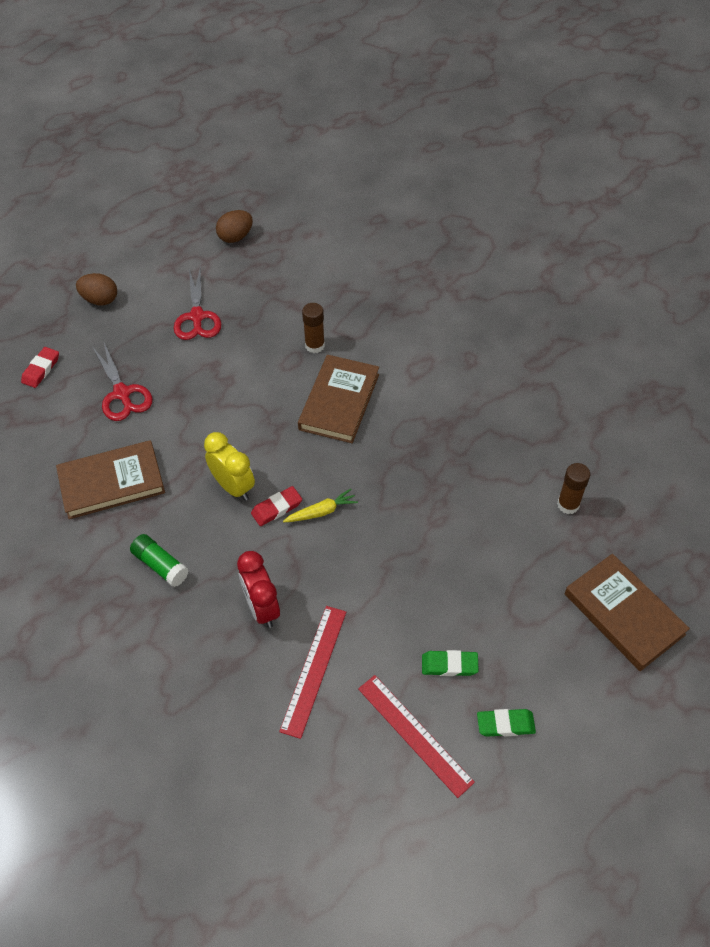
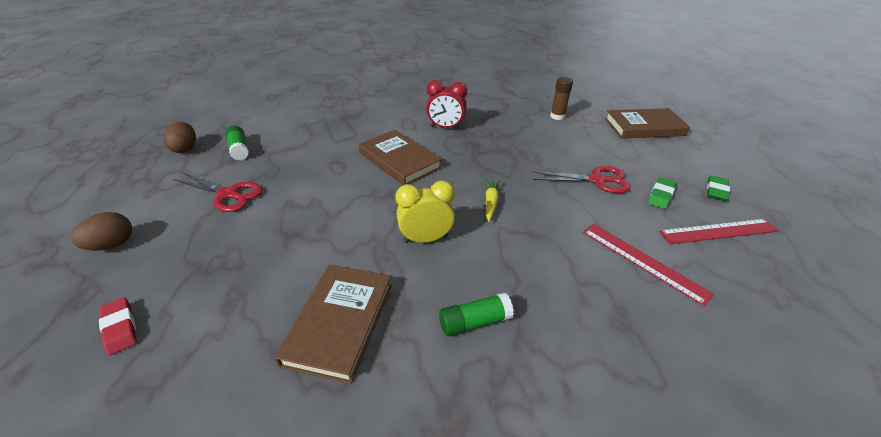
camera: 60 degrees left, 15 degrees down
(122, 393) = (242, 272): red scissors -> red scissors (597, 180)
(262, 608) = (565, 268): red clock -> red clock (446, 127)
(263, 272) = (239, 149): none -> green glue stick
(276, 508) = (468, 223): red eraser -> none
(314, 345) = (337, 152): brown glue stick -> none

